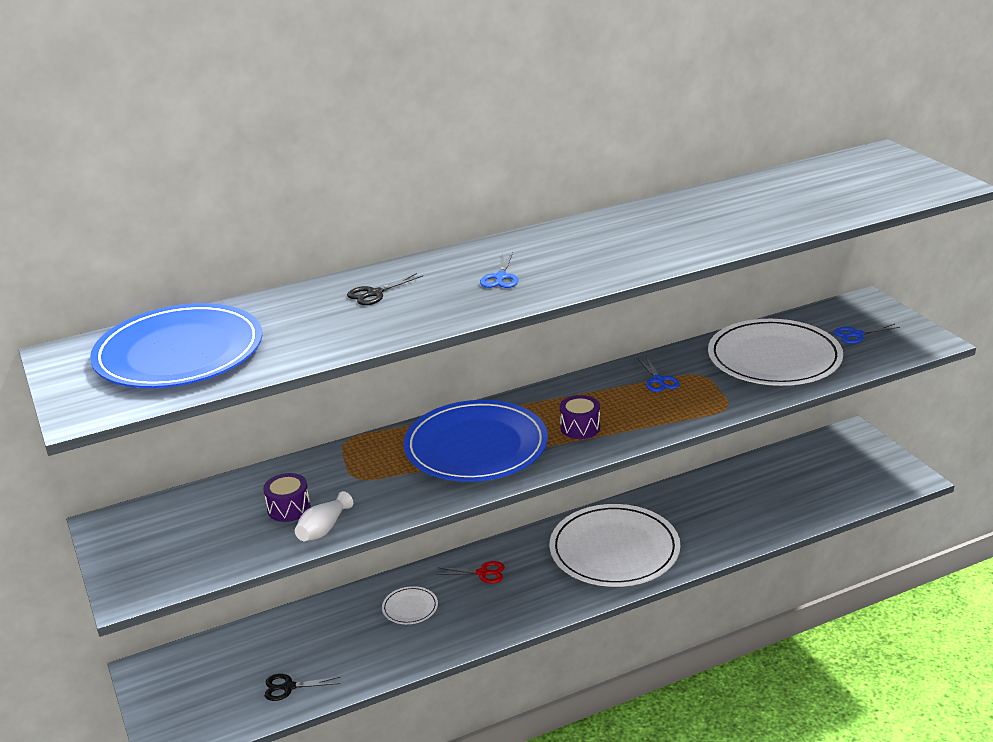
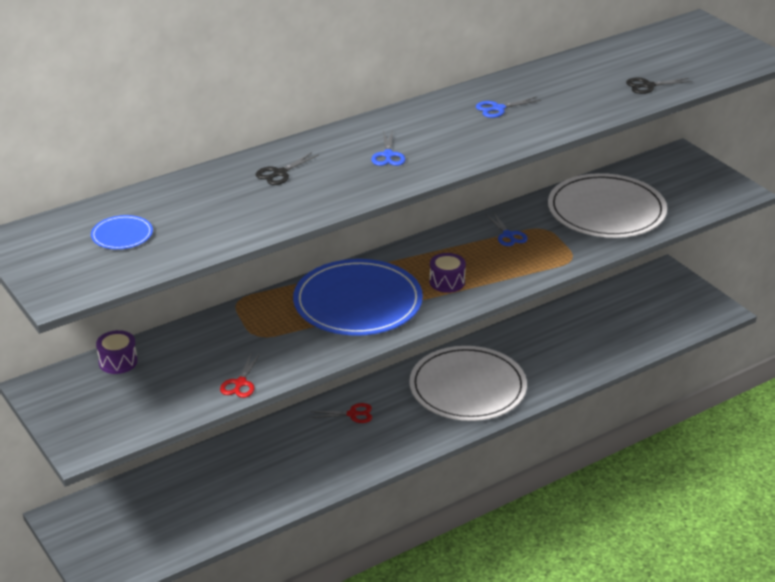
camera: 10 degrees left, 5 degrees up
(179, 353) = (122, 235): blue plate -> blue plate, size x0.41
(289, 508) = (203, 366): purple drum -> purple drum (118, 362)
(289, 687) = (199, 524): black scissors -> black scissors (648, 86)
(323, 529) = (240, 383): white vase -> red scissors
(410, 607) = (293, 448): white plate -> none
(857, 335) = (675, 187): blue scissors -> blue scissors (498, 108)

